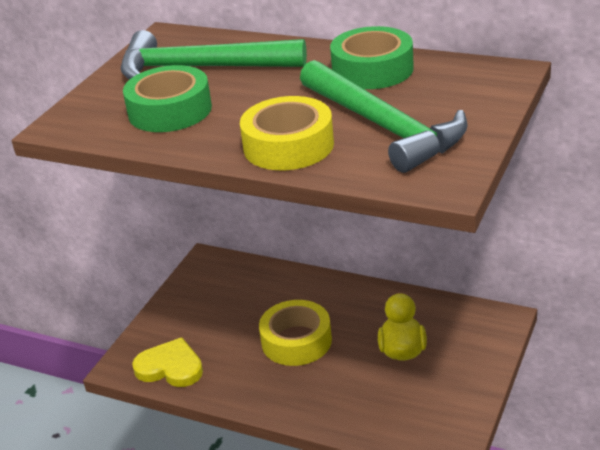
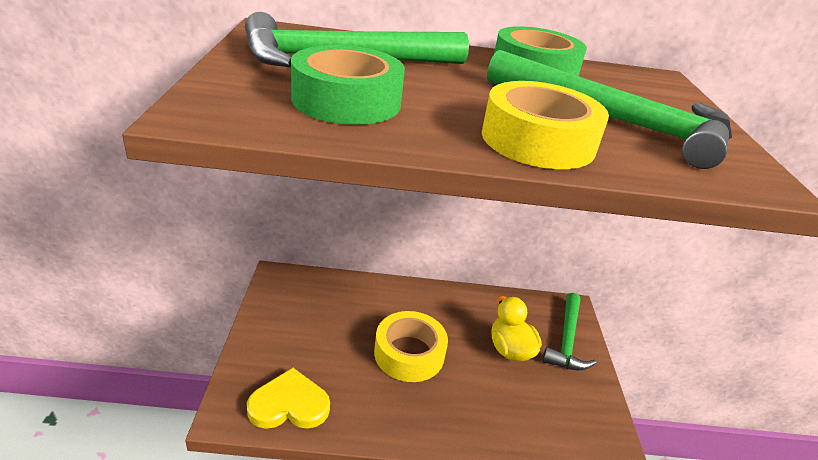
camera: 30 degrees left, 0 degrees up
(473, 349) = (566, 340): none -> green hammer

